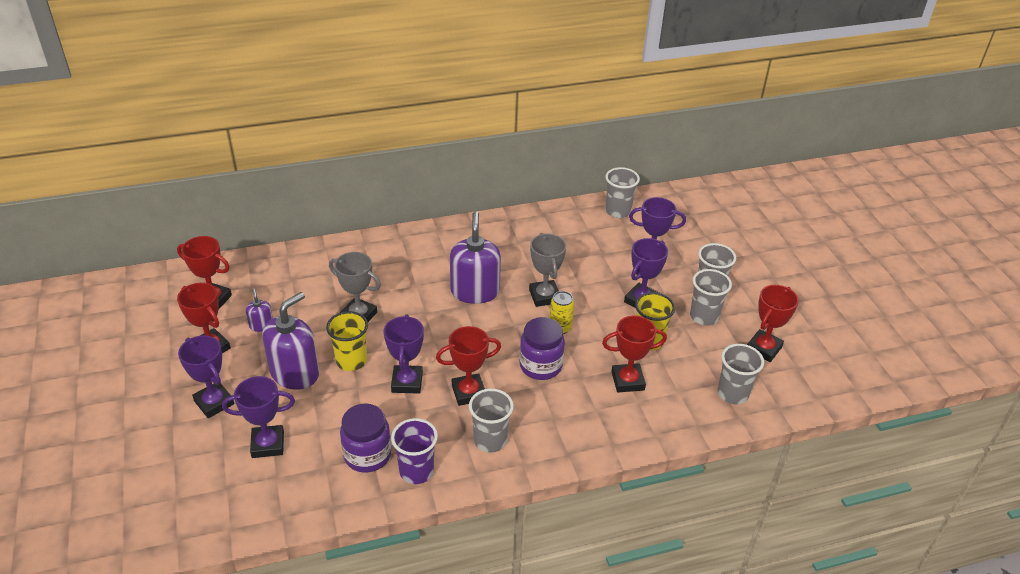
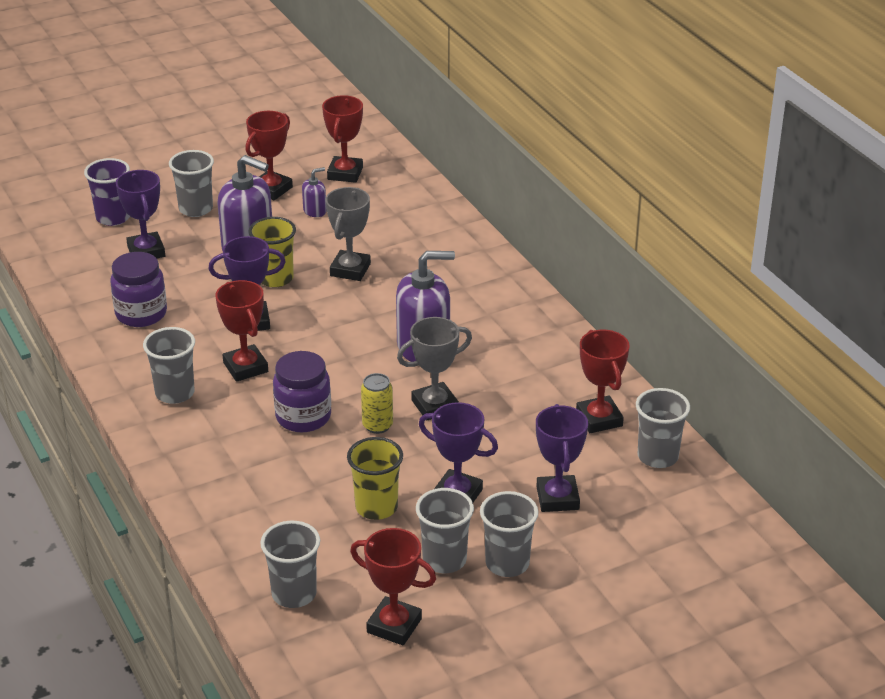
camera: 80 degrees right, 5 degrees down
(214, 402) = (196, 209): purple trophy -> grey cup
(416, 471) = (124, 349): purple cup -> purple cup (113, 218)
(627, 381) = (295, 493): red trophy -> red trophy (599, 419)

